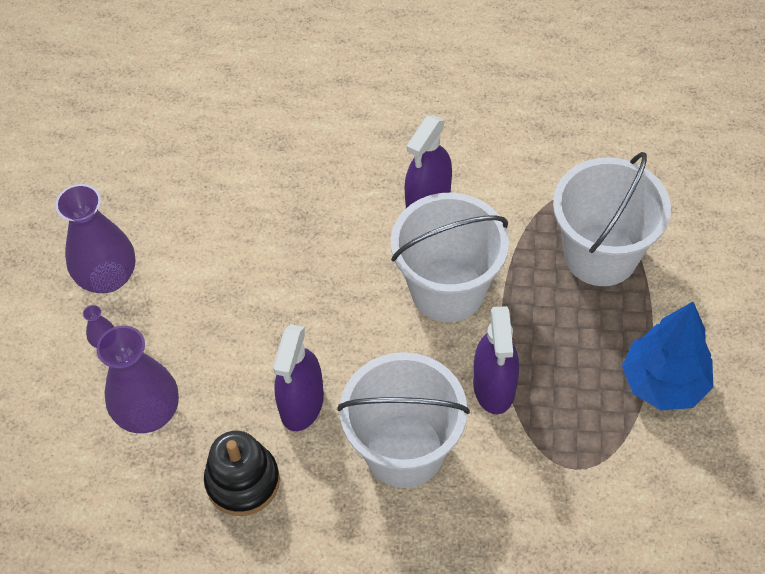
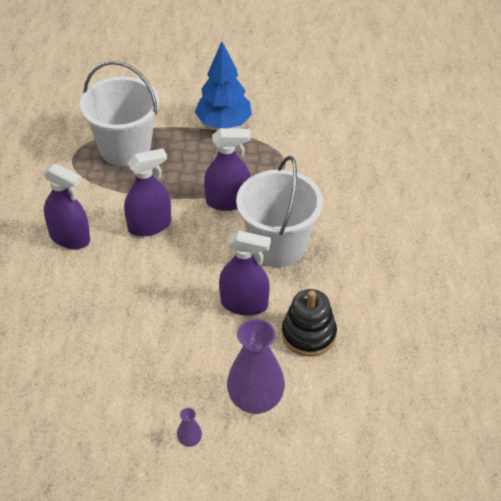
camera: 95 degrees left, 10 degrees down
(108, 277) = (125, 446): purple vase -> none
(448, 290) = (149, 225): white bucket -> purple spray bottle

